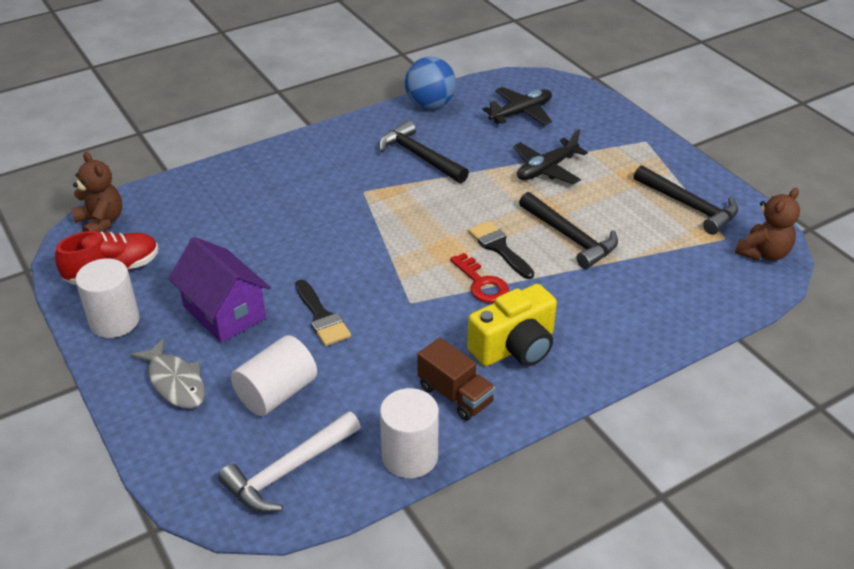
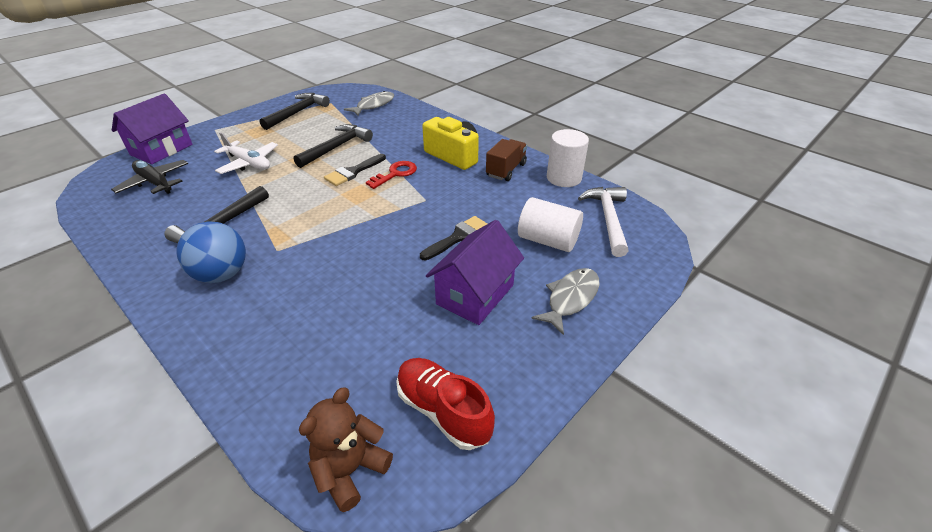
camera: 105 degrees left, 0 degrees up
(114, 321) = (521, 373): white cylinder -> none
(288, 470) = (608, 219): white hammer -> white hammer turned 120 degrees counterclockwise
(430, 105) = (119, 235): blue ball -> blue ball (222, 274)
(546, 169) = (249, 163): black plane -> white plane
(597, 110) = (161, 150): none -> purple house
(709, 282) = (373, 105): none -> grey fish
(763, 253) = (343, 93): brown teddy bear -> none

